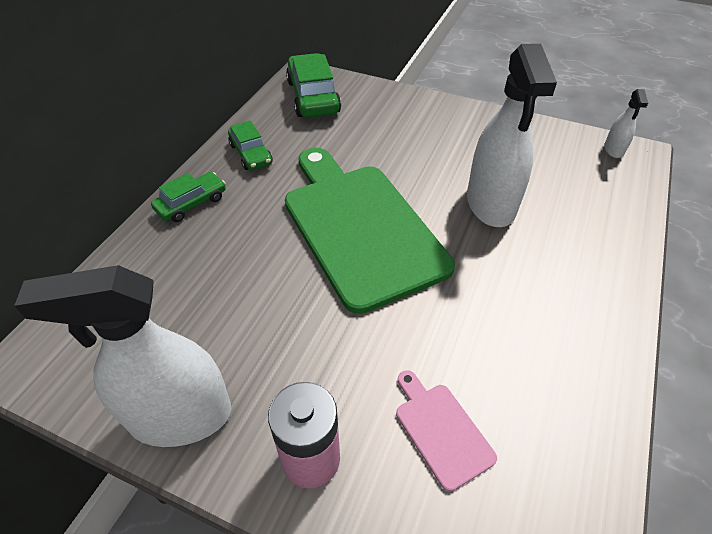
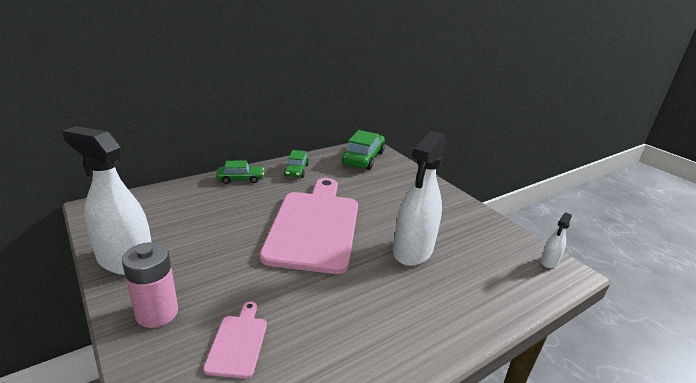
camera: 30 degrees right, 20 degrees down
(360, 227) = (314, 226): green cutting board -> pink cutting board

